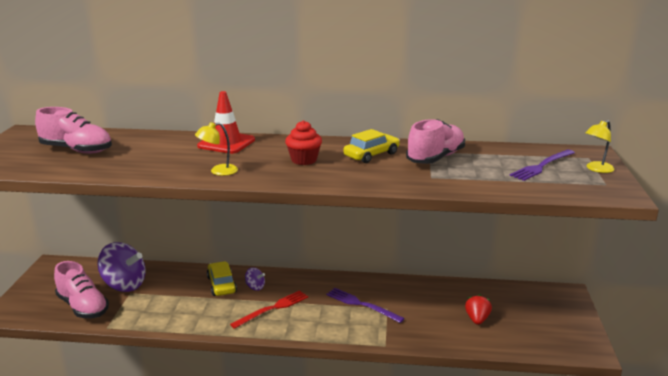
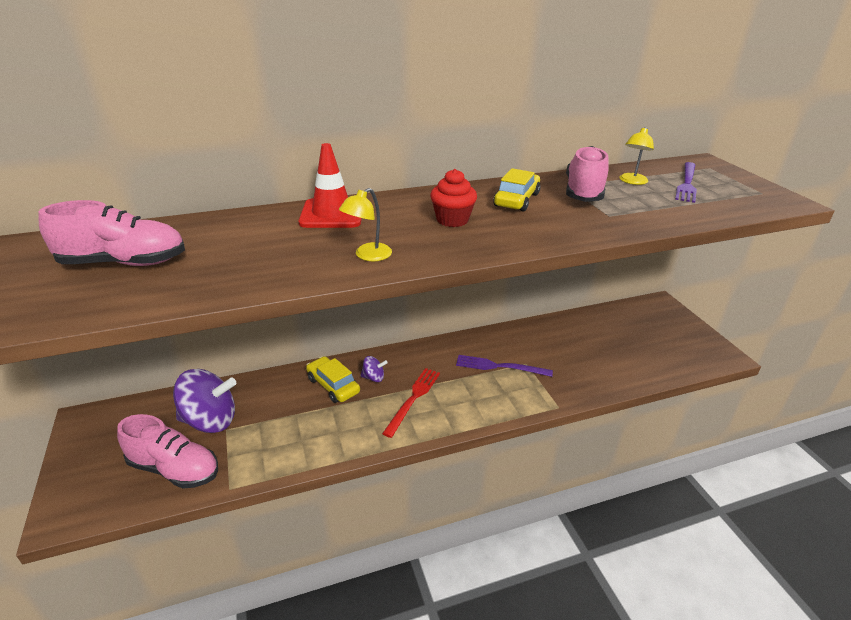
camera: 25 degrees left, 10 degrees up
(477, 319) = (613, 351): red strawberry -> none
(596, 169) = (733, 179): yellow lamp -> yellow lamp (632, 181)

